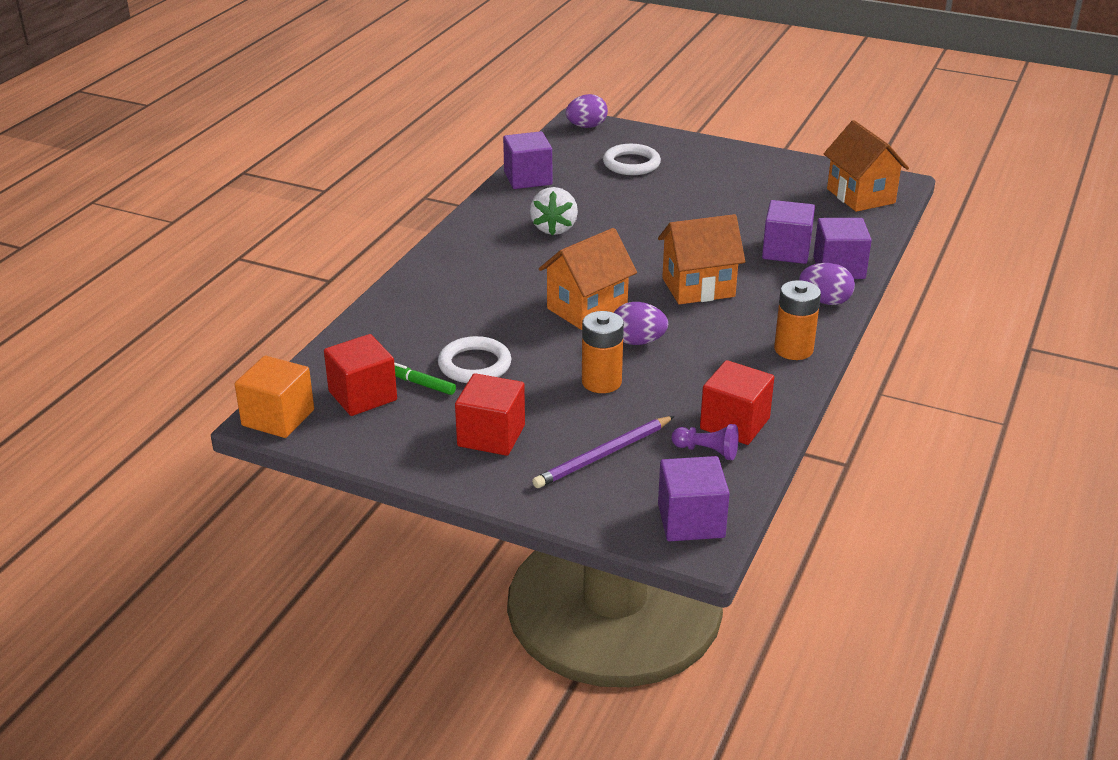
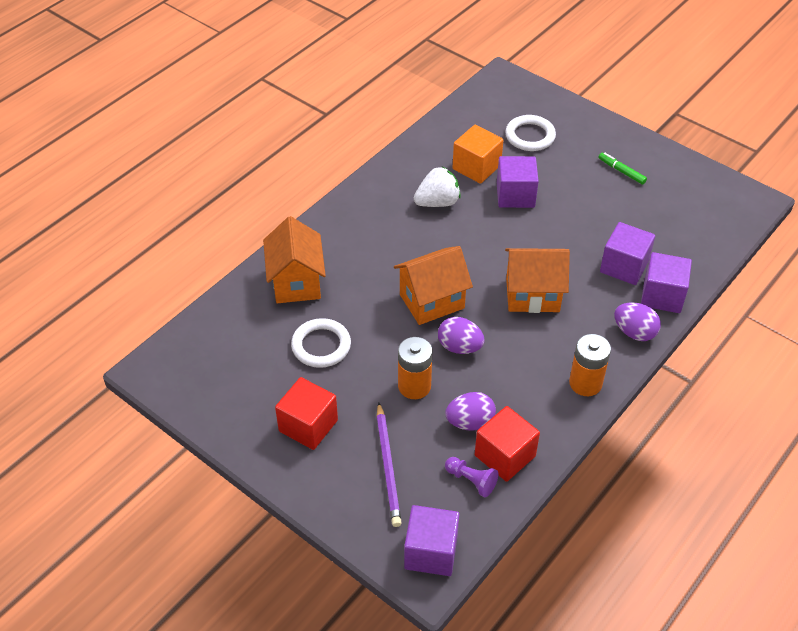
camera: 15 degrees right, 15 degrees up
(278, 418) = (155, 371): orange cube -> orange cube (476, 167)
(362, 396) = (225, 361): red cube -> none
(420, 384) = (272, 357): green marker -> green marker (621, 171)
(528, 178) = (436, 138): purple cube -> purple cube (515, 195)
(554, 228) = (437, 202): white strawberry -> white strawberry turned 135 degrees counterclockwise
(586, 126) = (508, 83): purple egg -> purple egg (470, 422)
(604, 455) = (388, 466): purple pencil -> purple pencil turned 75 degrees counterclockwise
(860, 196) = (716, 211): orange house -> orange house (296, 282)

